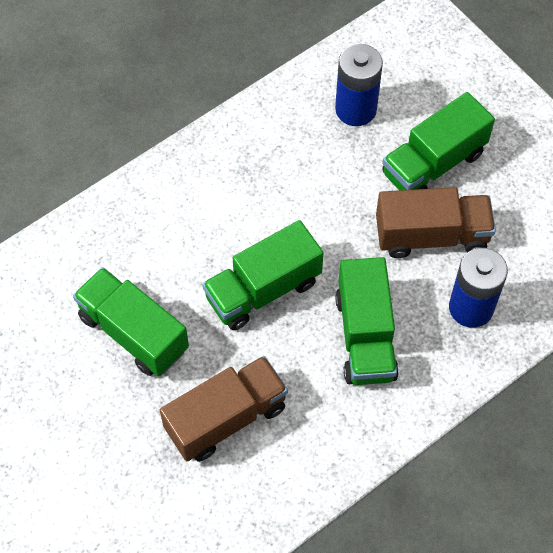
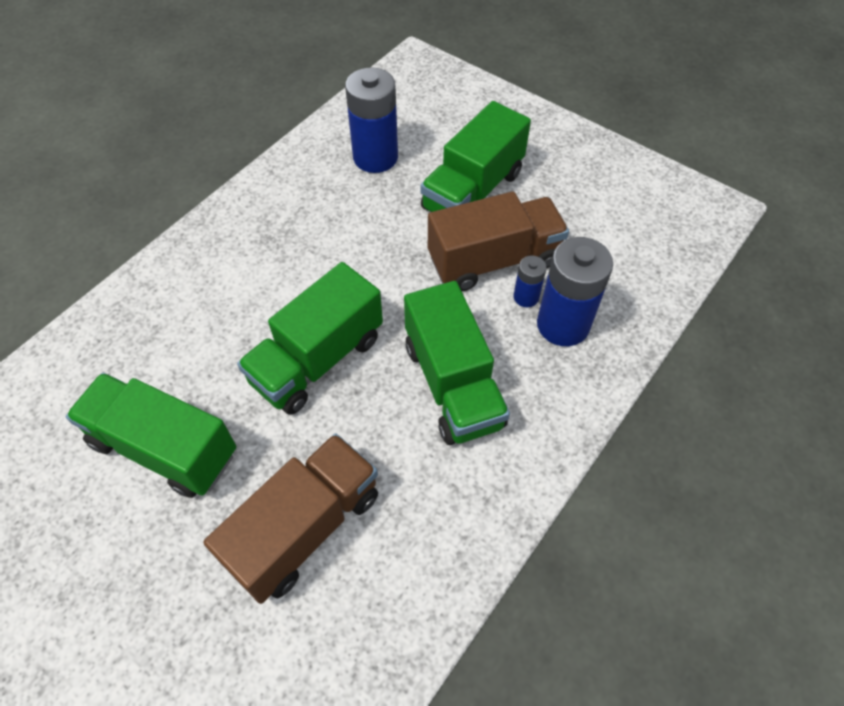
camera: 15 degrees left, 5 degrees down
(448, 276) = (526, 297): none -> blue battery

